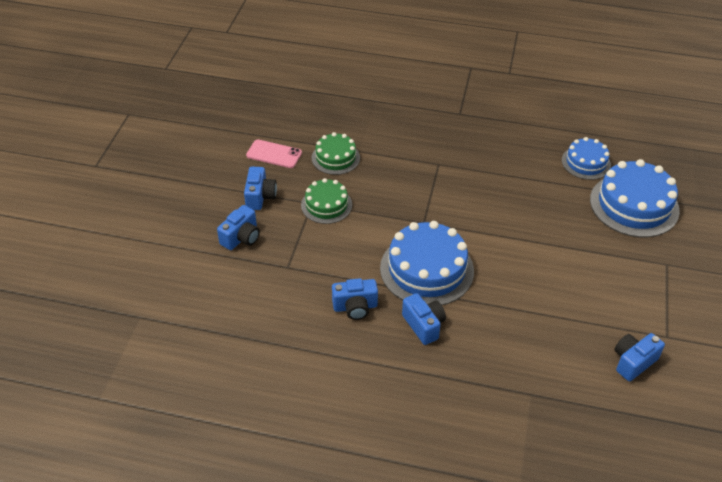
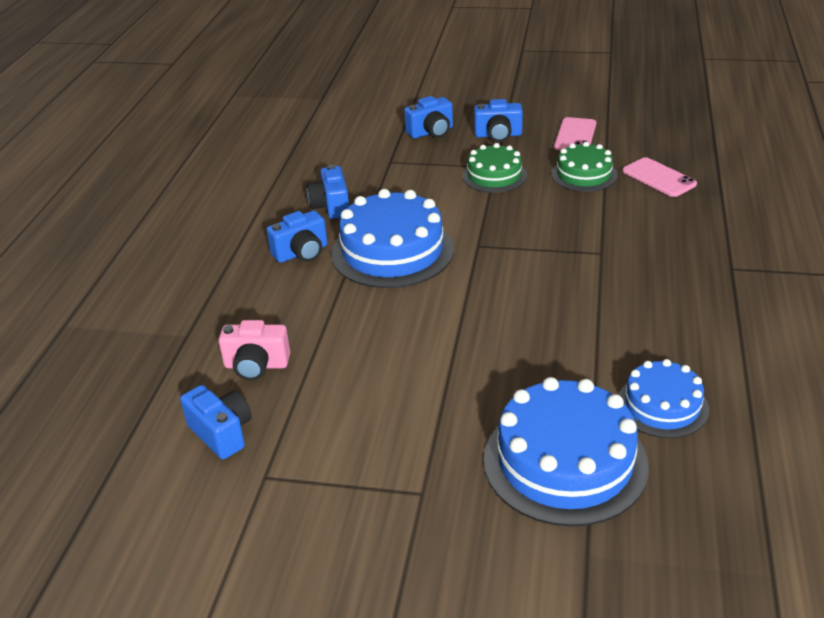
camera: 90 degrees right, 10 degrees down
(241, 237) = (431, 132): blue camera -> blue camera turned 60 degrees counterclockwise
(348, 123) = (659, 178): none -> pink phone
(563, 347) = (256, 365): none -> pink camera

